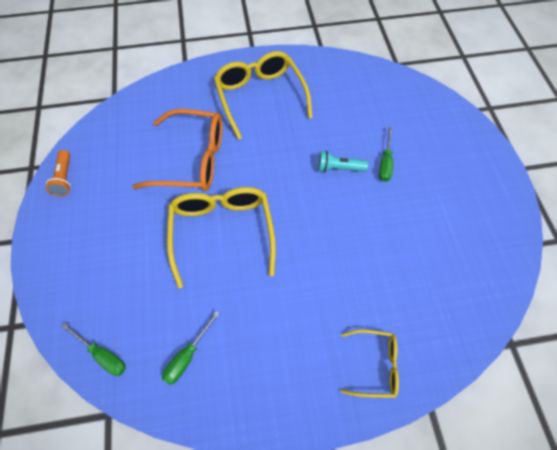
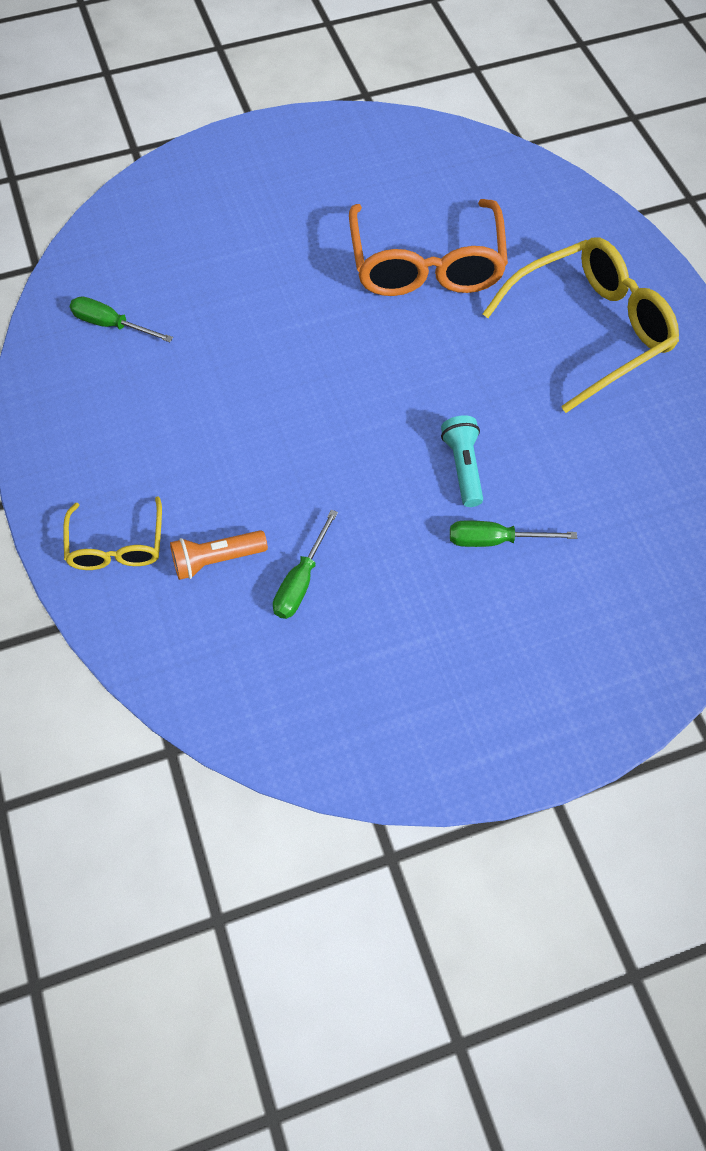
camera: 80 degrees right, 0 degrees up
(64, 178) = (354, 132): orange flashlight -> orange flashlight (216, 560)
(102, 355) = (105, 241): green screwdriver -> green screwdriver (301, 581)
(222, 232) = (302, 327): yellow glasses -> none

